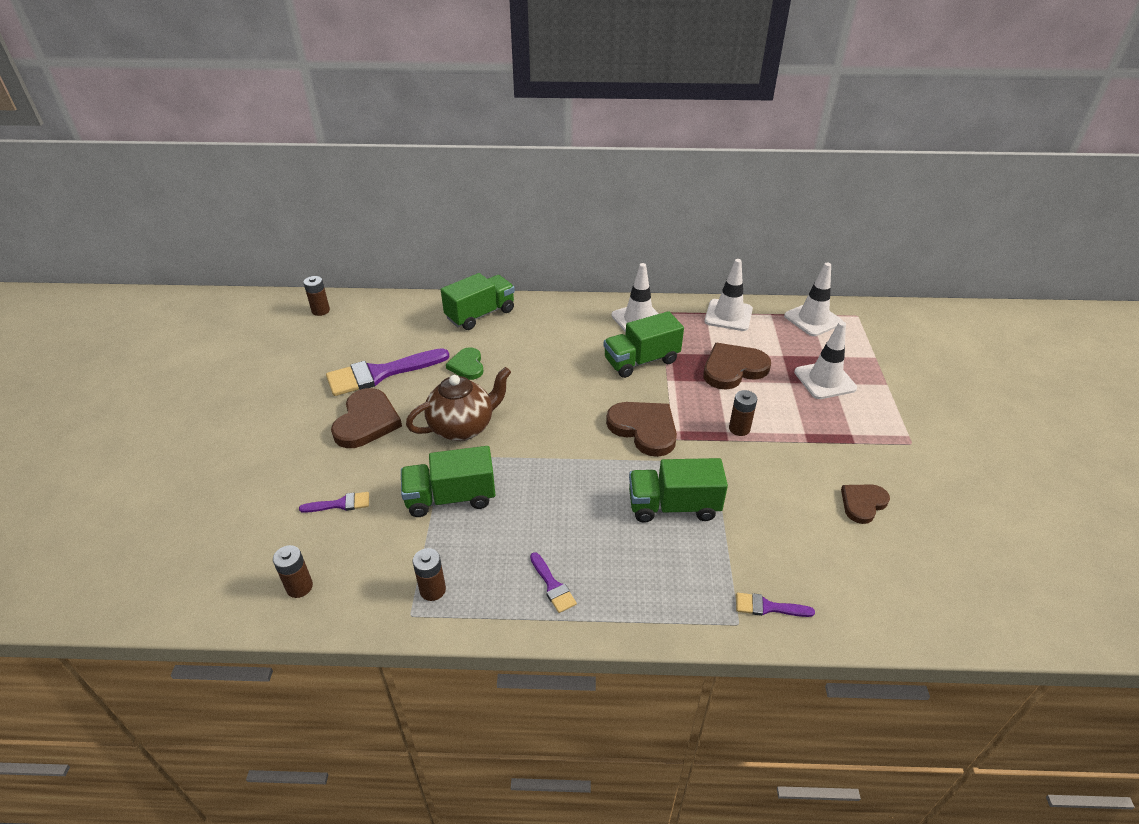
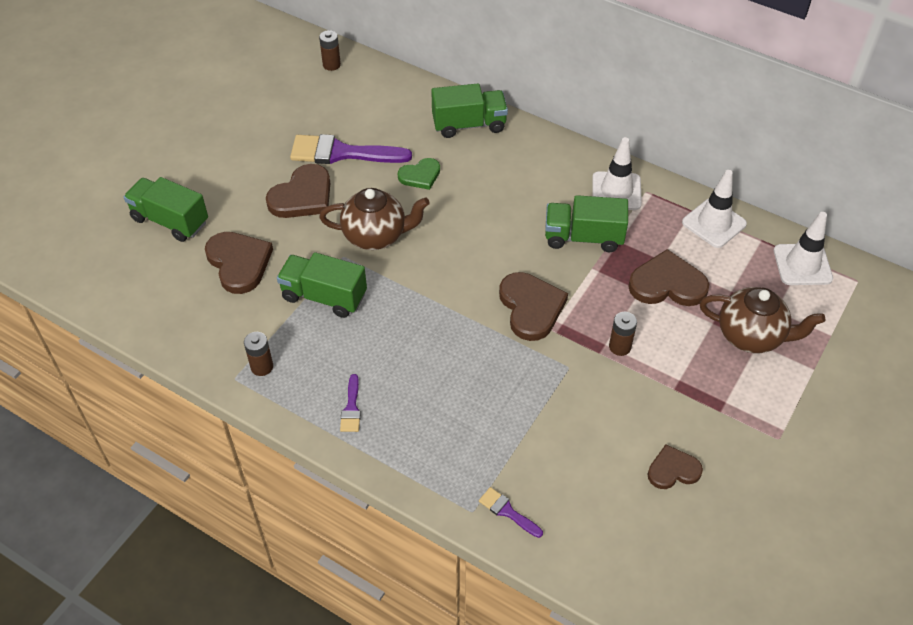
camera: 30 degrees right, 10 degrees up
(299, 587) = (172, 318): brown battery -> none
(340, 504) = (239, 263): purple brush -> brown heart
(467, 366) = (420, 175): green heart -> green heart turned 135 degrees counterclockwise
(673, 506) = (499, 390): green truck -> green truck (170, 221)
(825, 380) = (751, 336): white traffic cone -> brown teapot

